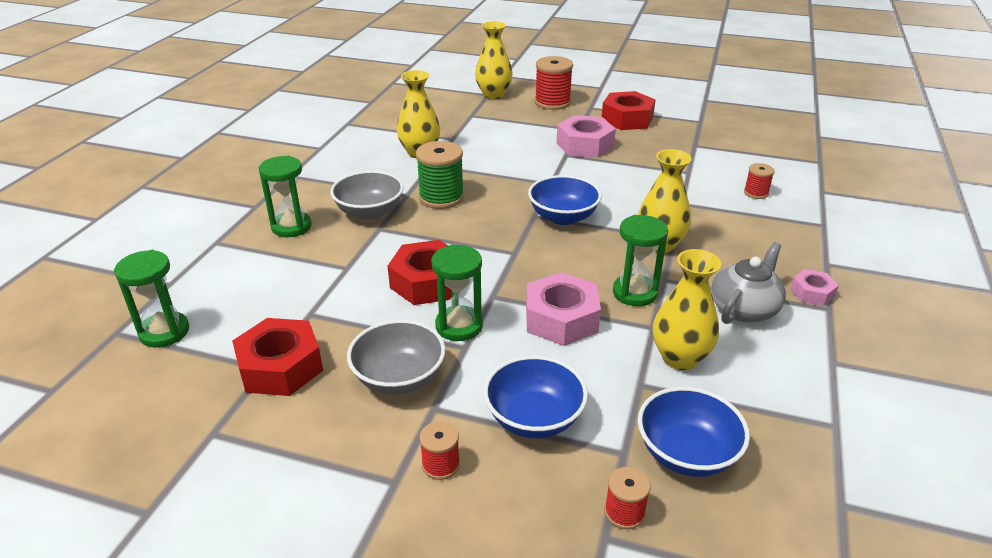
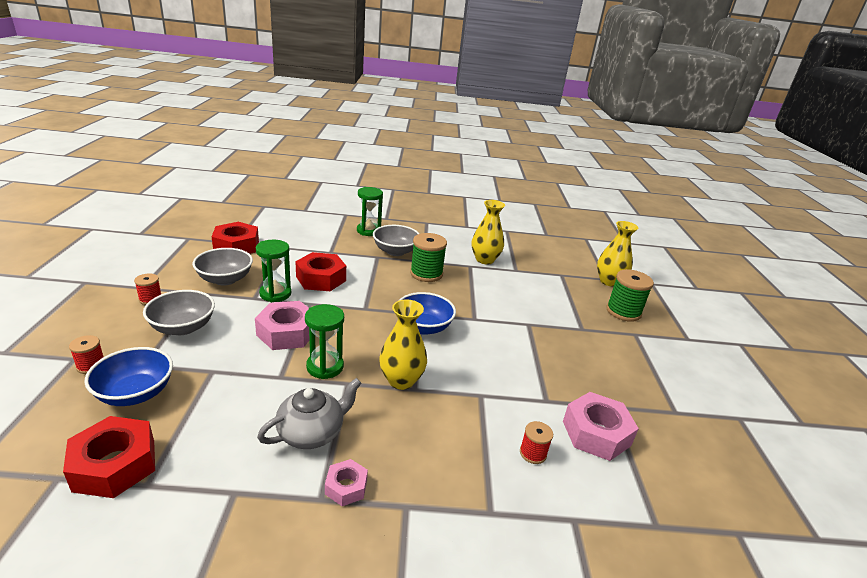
camera: 70 degrees right, 5 degrees down
(164, 332) = (264, 216): green hourglass -> none
(534, 418) = (183, 327): blue bowl -> grey bowl
(552, 103) = (623, 312): red spool -> green spool
(585, 145) = (554, 333): pink nut -> pink nut (596, 433)
(627, 119) = (631, 357): red nut -> red nut (115, 465)
(680, 358) = (242, 391): yellow vase -> none
(744, 308) = (312, 432): grey teapot -> grey teapot turned 60 degrees counterclockwise

